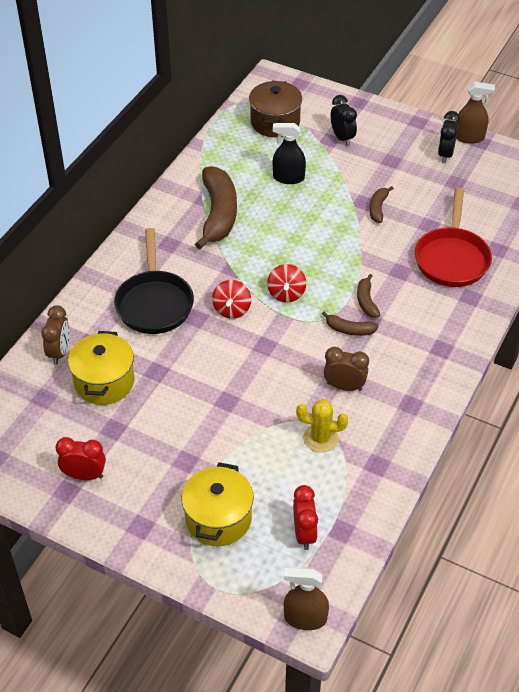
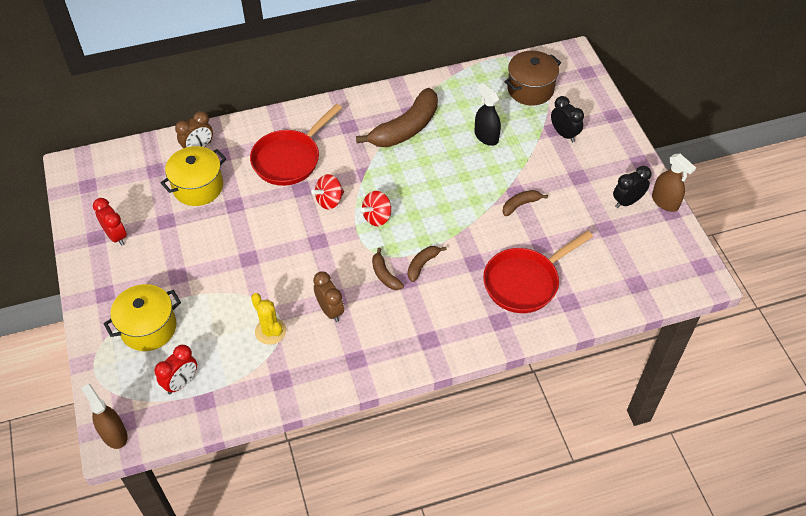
camera: 45 degrees right, 5 degrees up
(154, 303) = (289, 159): black pan -> red pan
(342, 138) = (564, 134): black clock -> black clock turned 60 degrees counterclockwise

